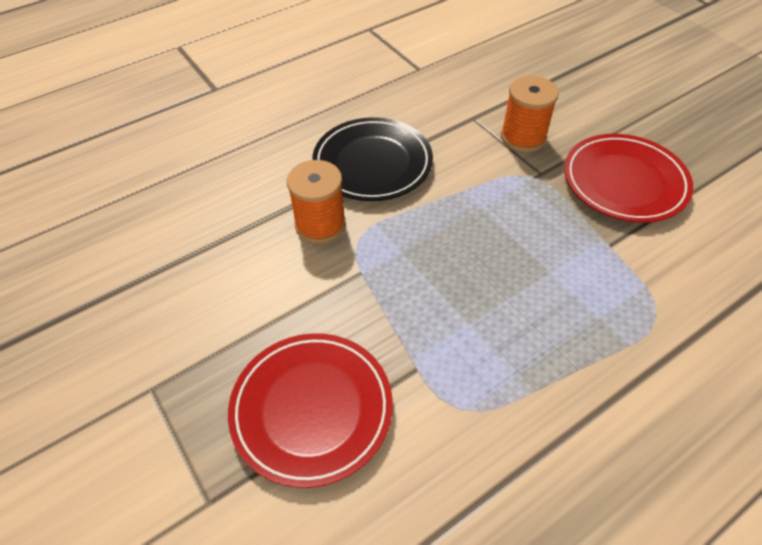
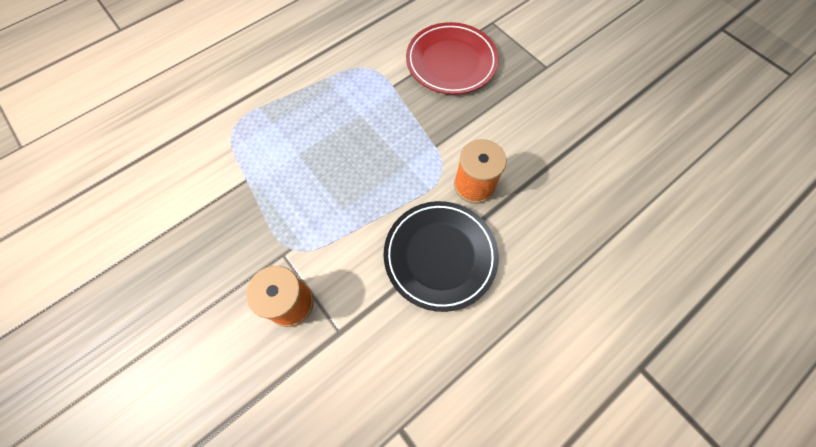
camera: 175 degrees right, 15 degrees up
(624, 182) = (209, 247): red plate -> none

